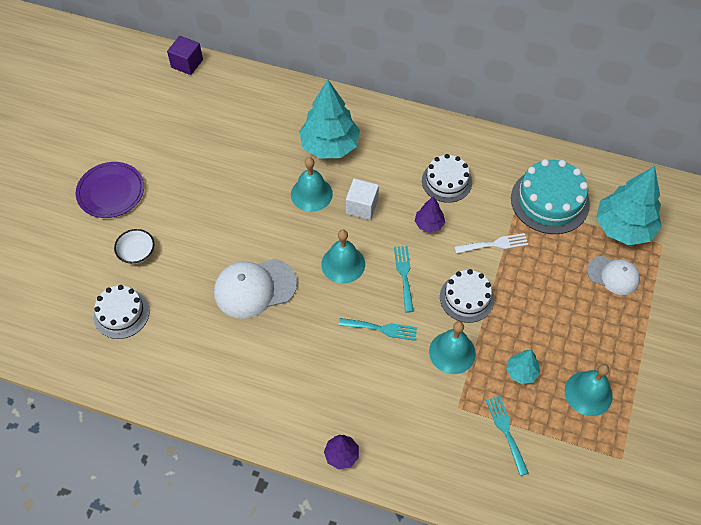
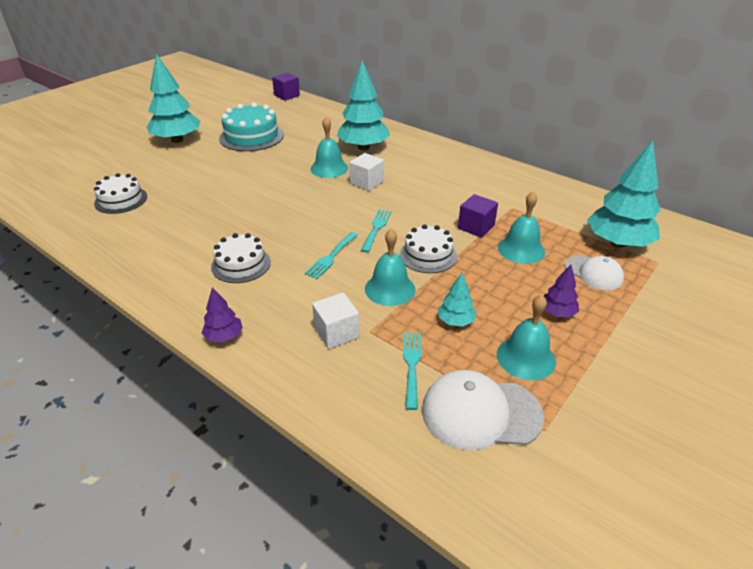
camera: 20 degrees right, 20 degrees down
(111, 192) = (177, 140): purple plate -> turquoise tree
(137, 252) = (165, 171): white bowl -> none
(254, 288) = (239, 208): white cap -> white cap (480, 413)
(343, 264) = (326, 210): turquoise bell -> turquoise bell (521, 249)
(381, 329) = (331, 257): turquoise fork -> turquoise fork turned 90 degrees clockwise
(429, 224) = (420, 203): purple tree -> purple tree (557, 313)
(432, 418) = (336, 333): none -> white cube
(446, 181) = (452, 183): white cake -> white cake (241, 264)
(494, 244) = (476, 227): white fork -> purple cube
(550, 201) = (546, 211): turquoise cake -> turquoise cake (251, 136)

